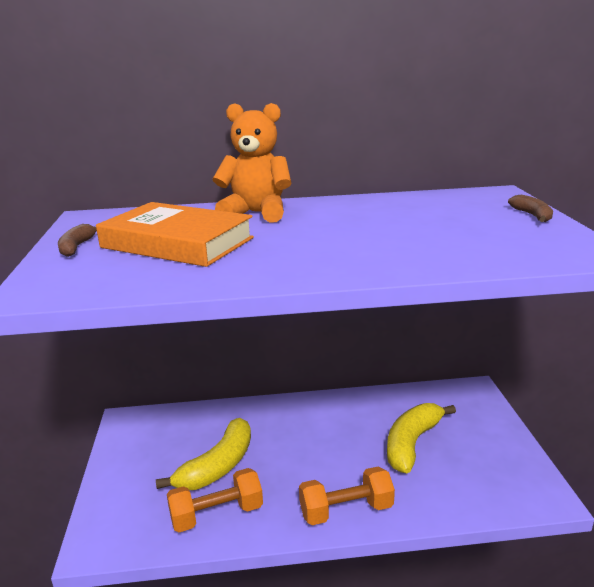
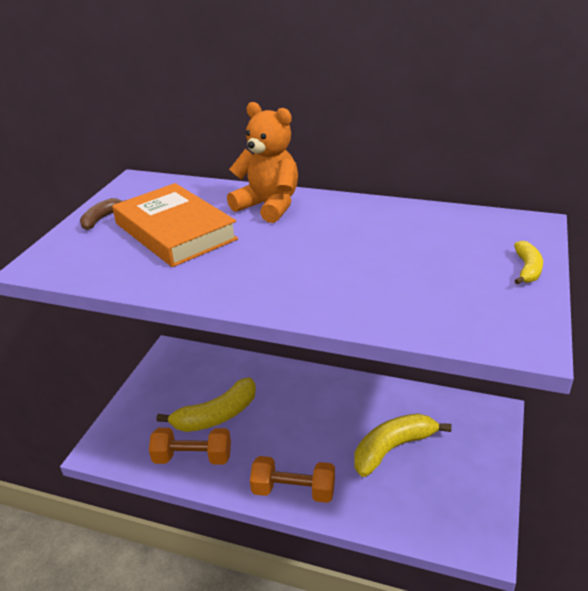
camera: 25 degrees right, 10 degrees up
(532, 215) = (527, 269): brown banana -> yellow banana

